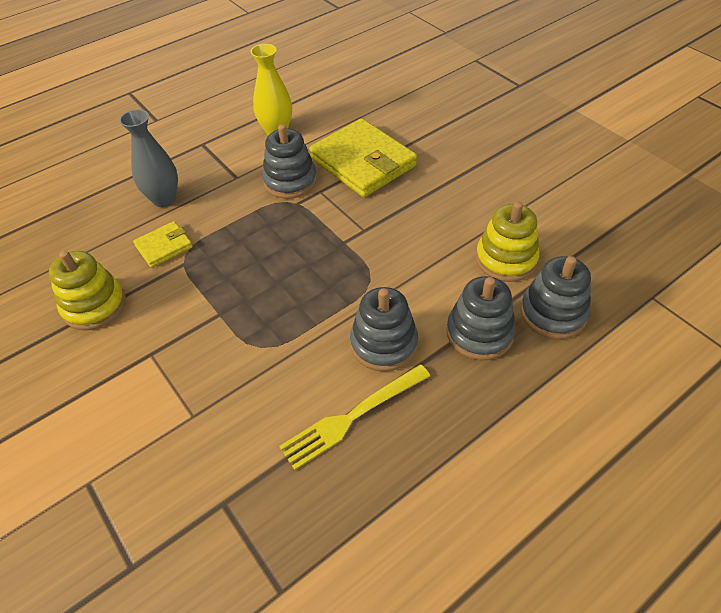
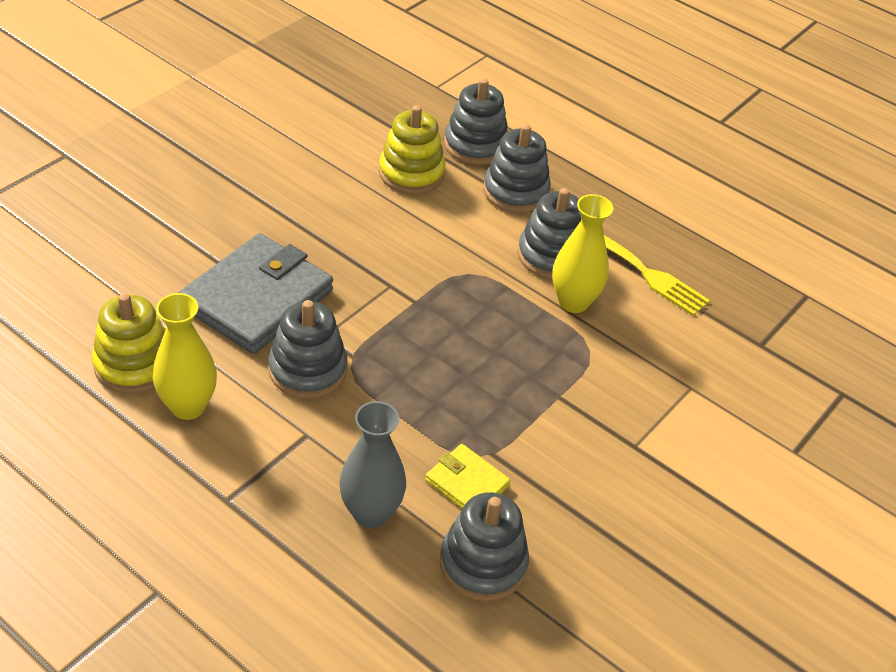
camera: 110 degrees left, 5 degrees down
(94, 305) = (588, 529): yellow stacking toy -> yellow stacking toy (134, 364)
(100, 245) = (483, 563): none -> grey stacking toy
(320, 347) = (573, 302): none -> yellow vase
(362, 162) = (257, 299): yellow wallet -> grey wallet

